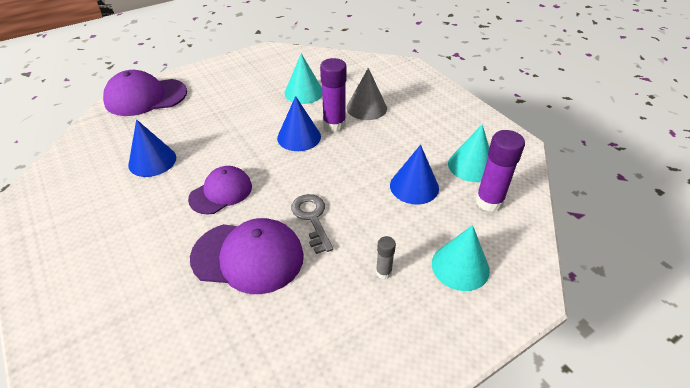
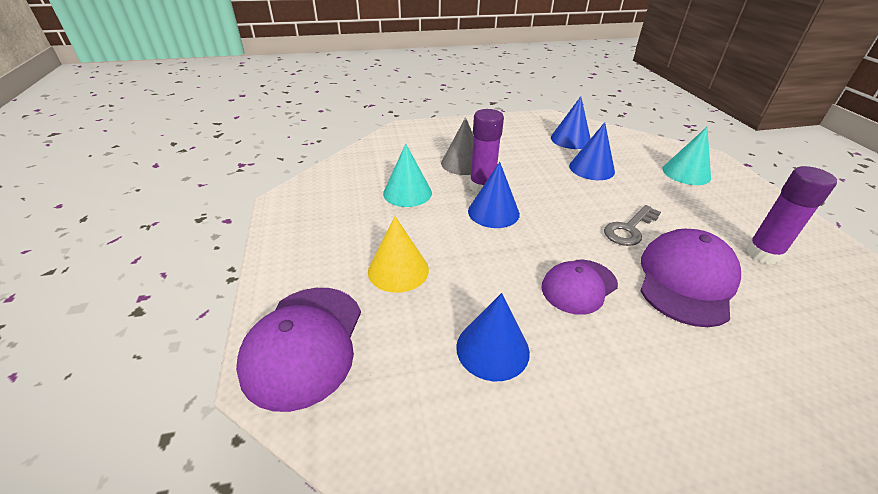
camera: 70 degrees left, 5 degrees down
(213, 110) = (398, 270): none -> yellow cone
(221, 192) = (579, 286): purple cap -> purple cap turned 105 degrees counterclockwise
(312, 218) = (629, 229): grey key -> grey key turned 45 degrees counterclockwise
(383, 272) = (697, 206): grey glue stick -> none
(471, 166) = (570, 139): turquoise cone -> blue cone
(489, 202) = (615, 144): purple glue stick -> purple glue stick (763, 254)

